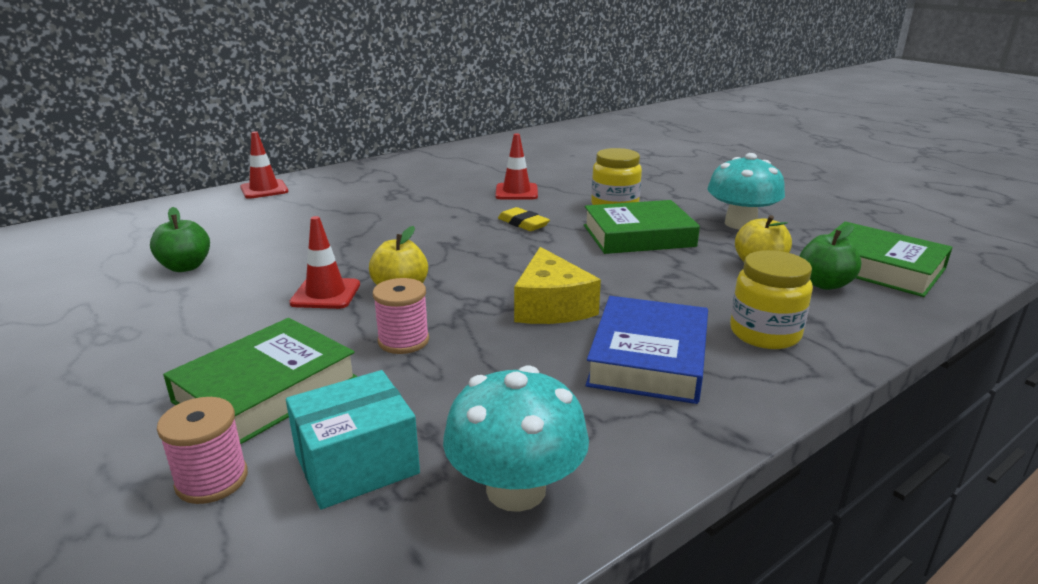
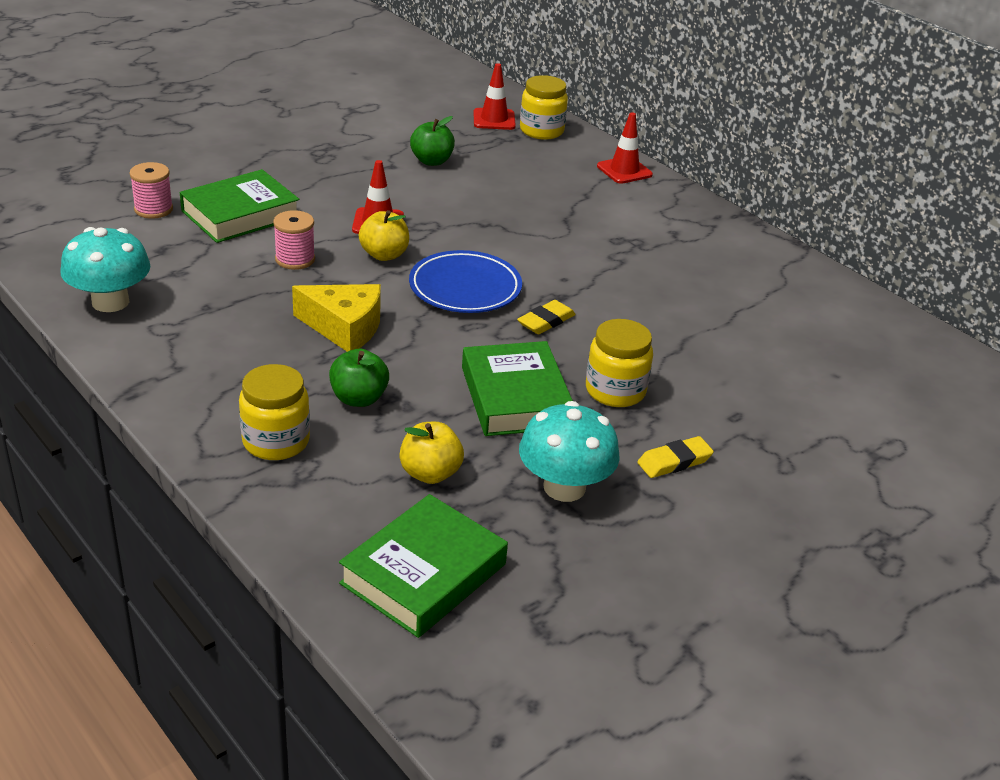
camera: 85 degrees right, 10 degrees up
(153, 216) = (541, 131): none -> yellow jar
(266, 389) = (240, 214): green book -> green book turned 75 degrees counterclockwise
(357, 464) = (153, 250): turquoise box -> none
(469, 252) = (465, 288): none -> blue plate
(516, 192) = (652, 321): red traffic cone -> red traffic cone (494, 119)
(551, 306) = (344, 328): yellow cheese -> yellow cheese turned 150 degrees counterclockwise
(649, 358) = (246, 369): blue book -> none
(689, 194) = (674, 461): none -> yellow eraser
(824, 284) = (379, 511): green apple -> green apple (359, 398)

